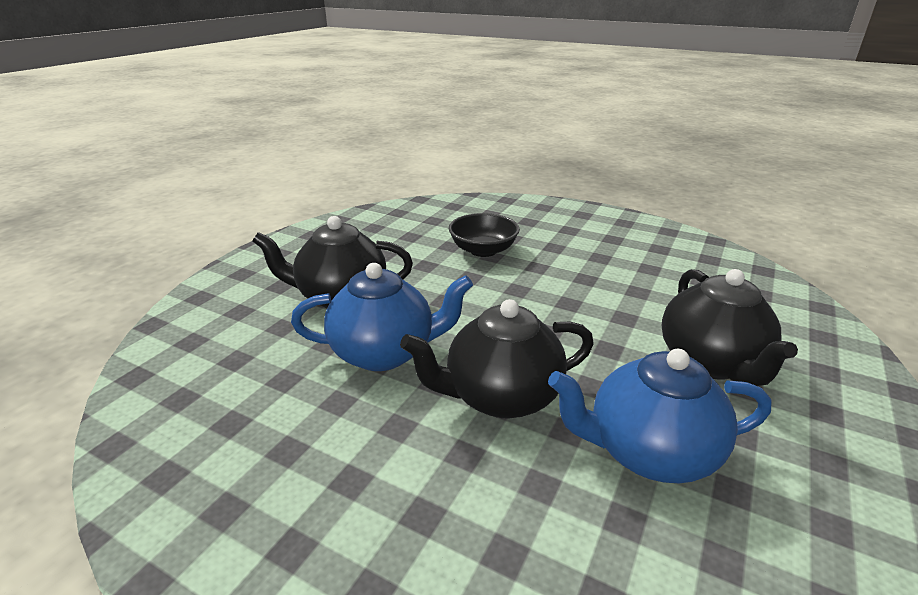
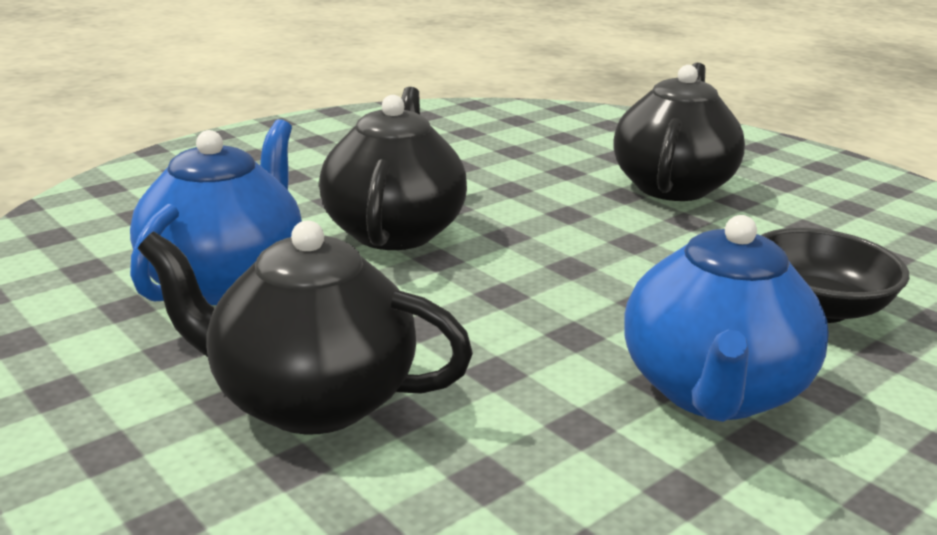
camera: 110 degrees right, 5 degrees down
(385, 352) = (527, 192): blue teapot -> blue teapot (713, 392)

